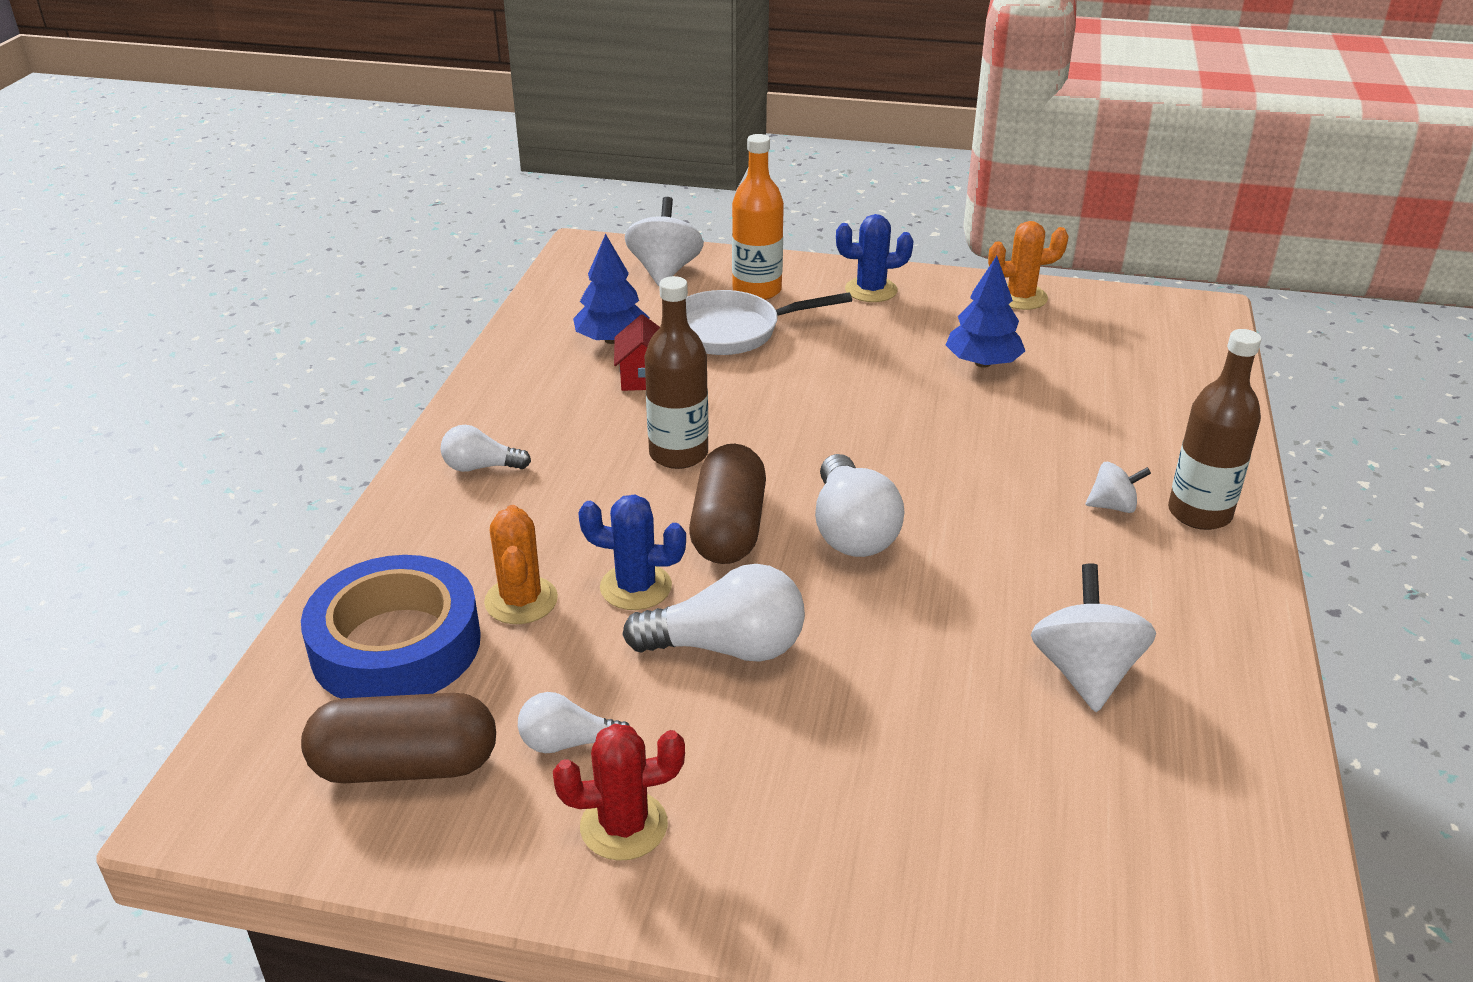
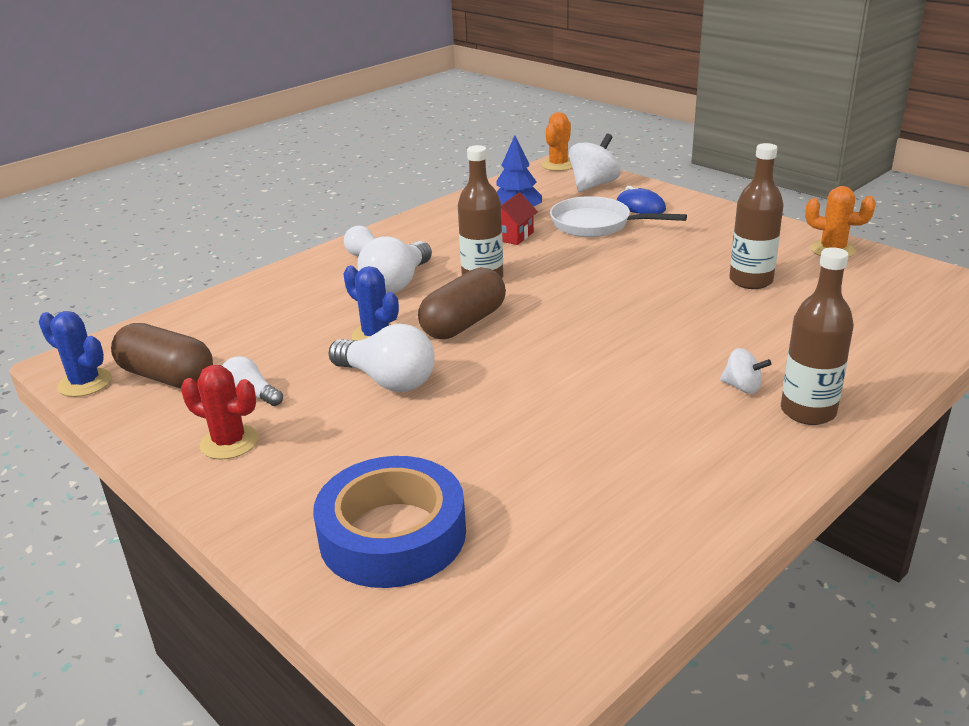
camera: 35 degrees right, 5 degrees down
(396, 645) = (227, 324): blue tape -> blue tape (392, 534)
(521, 600) = (310, 323): orange cactus -> orange cactus (558, 165)
(757, 290) = (640, 207): orange bottle -> blue mouse
(851, 530) = (538, 346): white light bulb -> white light bulb (397, 283)
(871, 290) = (721, 222): blue cactus -> blue cactus (85, 383)
(982, 363) = (751, 281): blue tree -> brown bottle
(1085, 672) = (593, 471): white spinning top -> none

